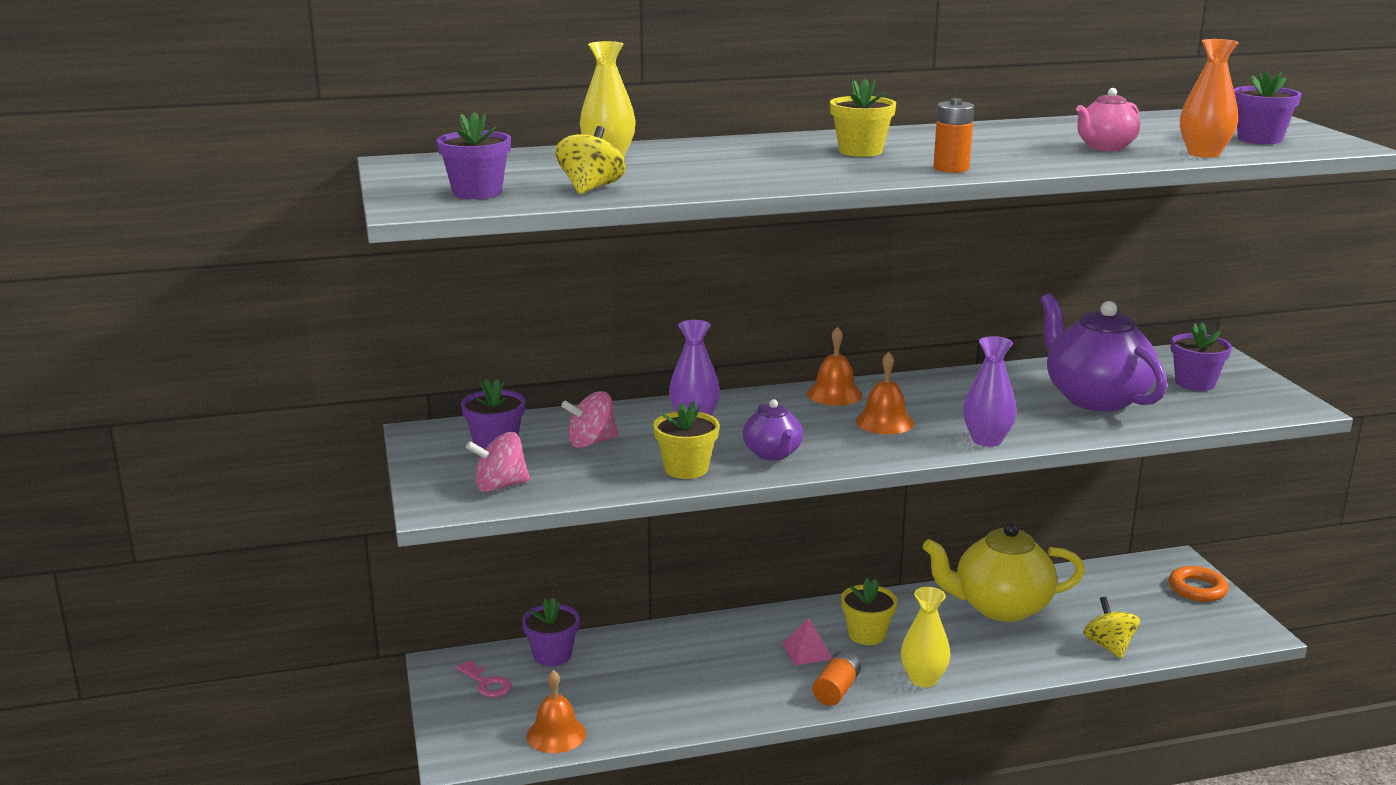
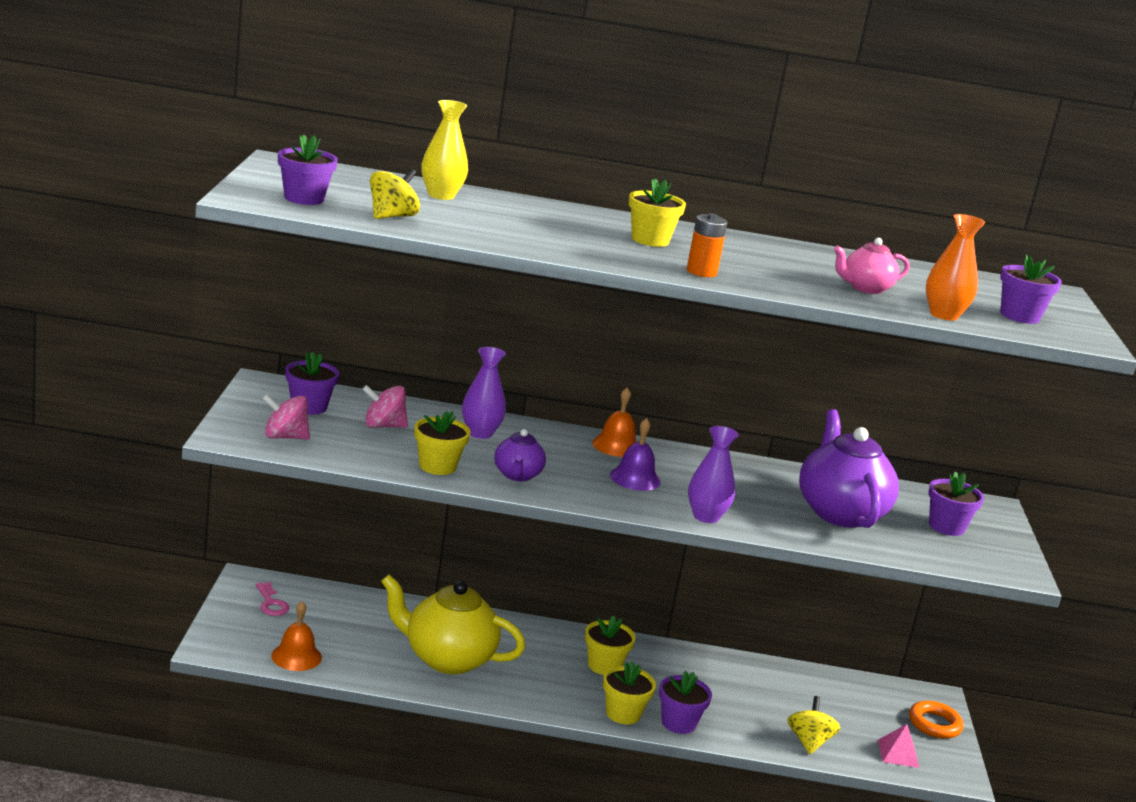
camera: 15 degrees right, 0 degrees up
(552, 655) = (336, 599): purple flower pot -> purple flower pot (678, 723)
(807, 651) = (543, 661): pink pyramid -> pink pyramid (898, 753)
(836, 690) = (543, 698): orange battery -> none
(884, 422) = (635, 478): orange bell -> purple bell
(923, 679) = (623, 714): yellow vase -> yellow flower pot
(1000, 607) = (739, 681): yellow teapot -> yellow teapot (447, 659)

